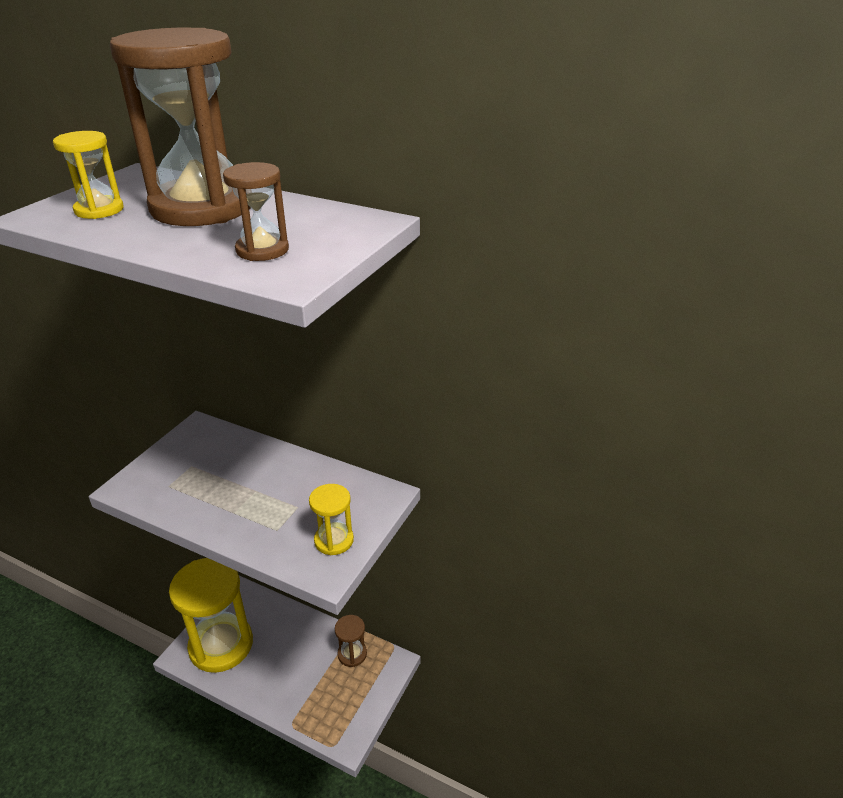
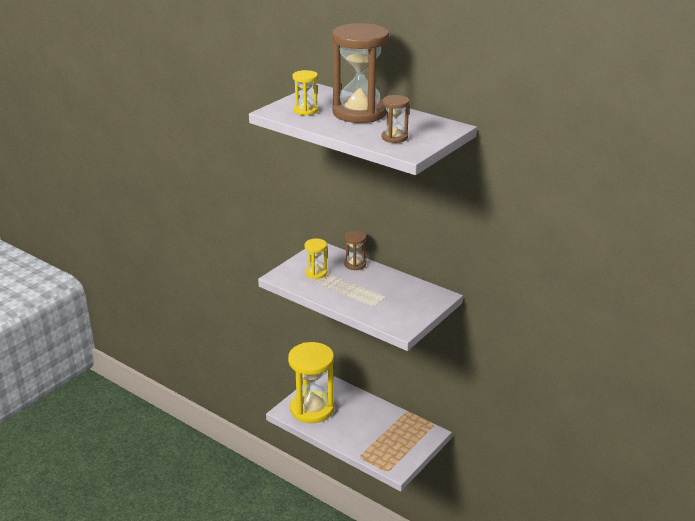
camera: 10 degrees right, 5 degrees down
(334, 540) = (407, 314): yellow hourglass -> yellow hourglass (316, 273)
(352, 654) = (403, 425): brown hourglass -> brown hourglass (355, 264)

